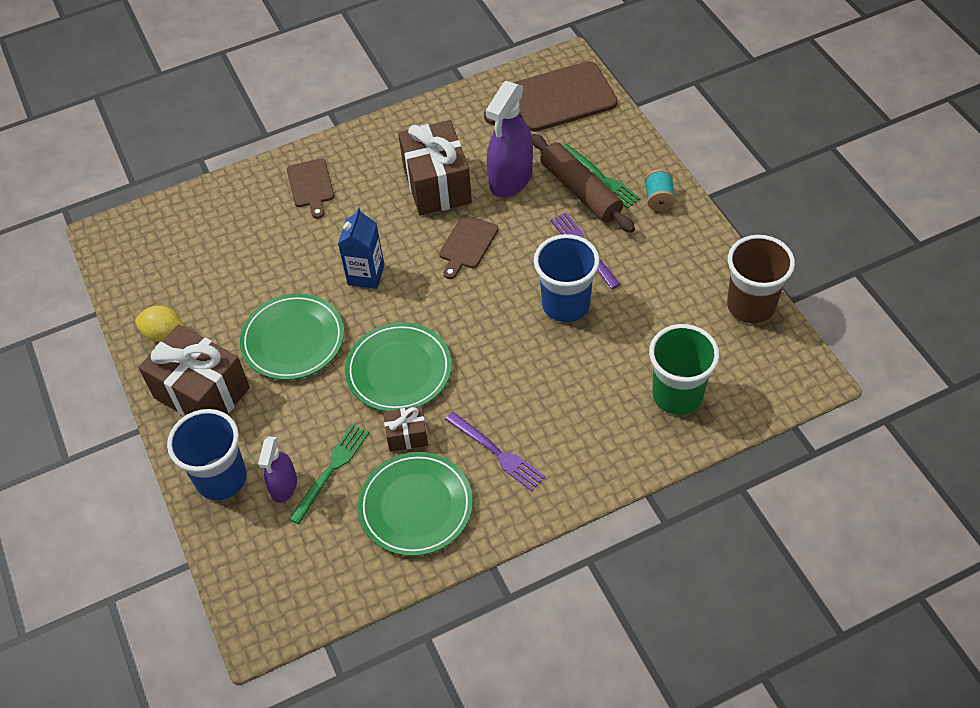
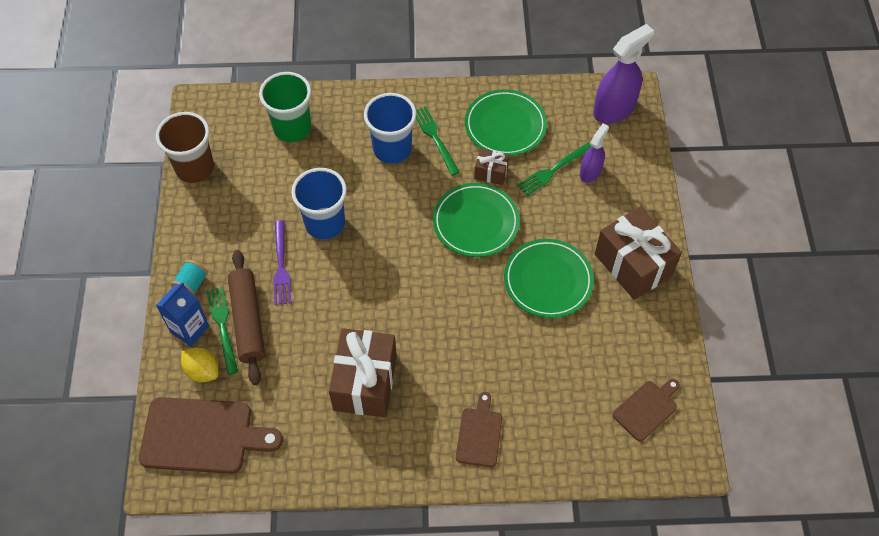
camera: 160 degrees left, 5 degrees up
(164, 334) = (653, 329): yellow lemon -> yellow lemon (202, 371)
(221, 478) = (633, 194): blue cup -> blue cup (392, 149)
(366, 275) = (467, 315): blue carton -> blue carton (189, 329)
(467, 244) = (371, 309): brown cutting board -> brown cutting board (647, 409)
(497, 453) = (435, 138): purple fork -> green fork
(511, 179) = (298, 360): purple spray bottle -> purple spray bottle (614, 109)

